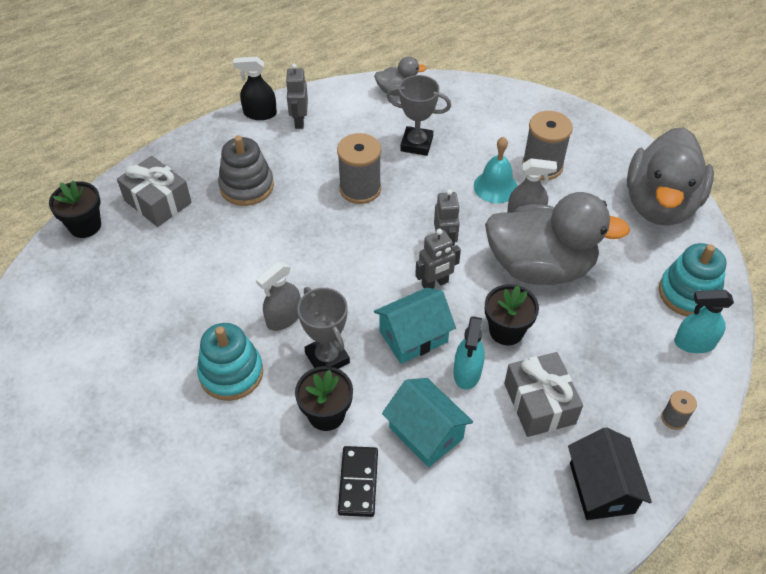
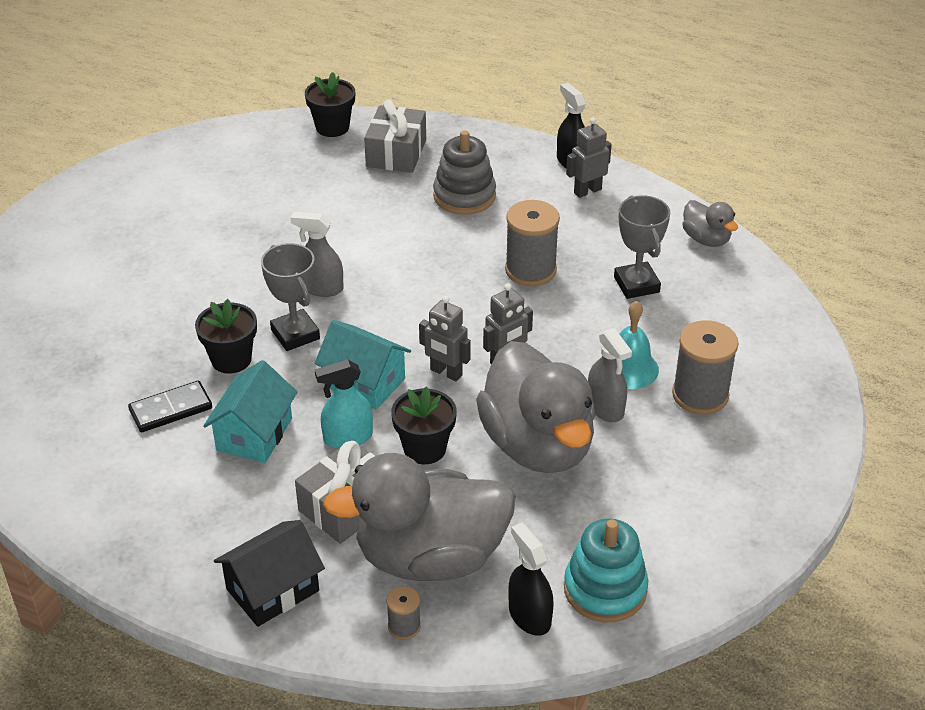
camera: 60 degrees right, 10 degrees down
(231, 373) = (235, 282): turquoise stacking toy -> none
(327, 358) = (295, 334): grey trophy -> grey trophy turned 60 degrees counterclockwise
(660, 204) = (734, 521): grey duck -> grey duck (430, 557)
(694, 343) = (529, 616): turquoise spray bottle -> black spray bottle

